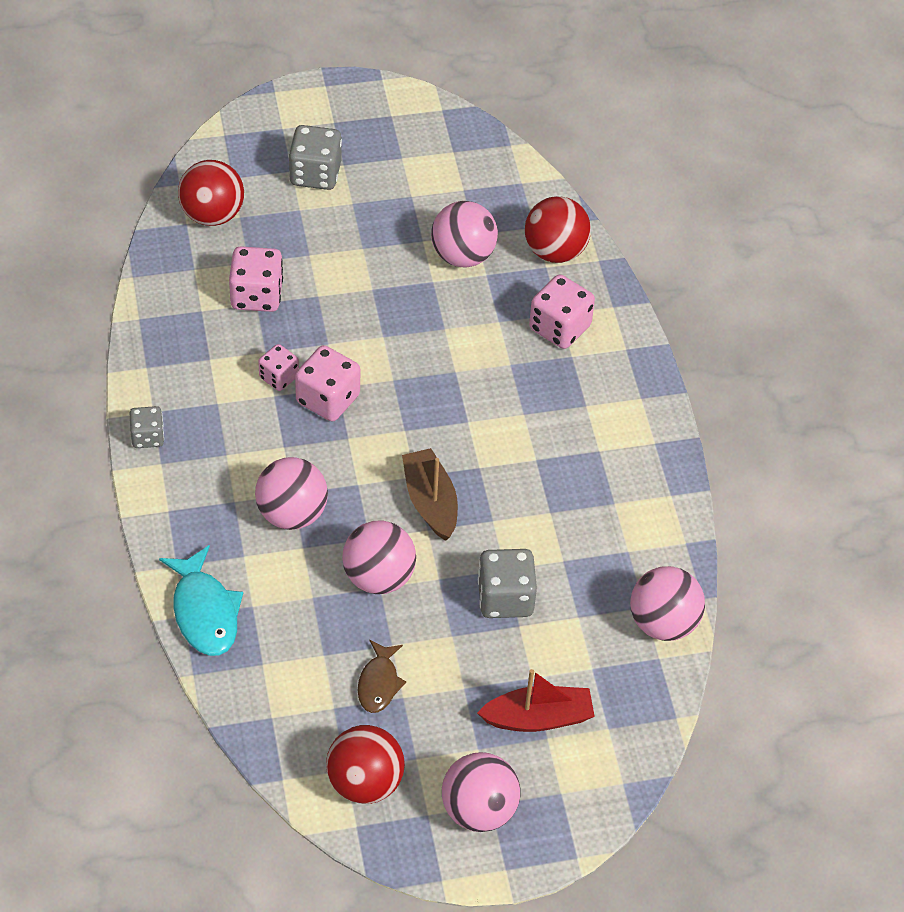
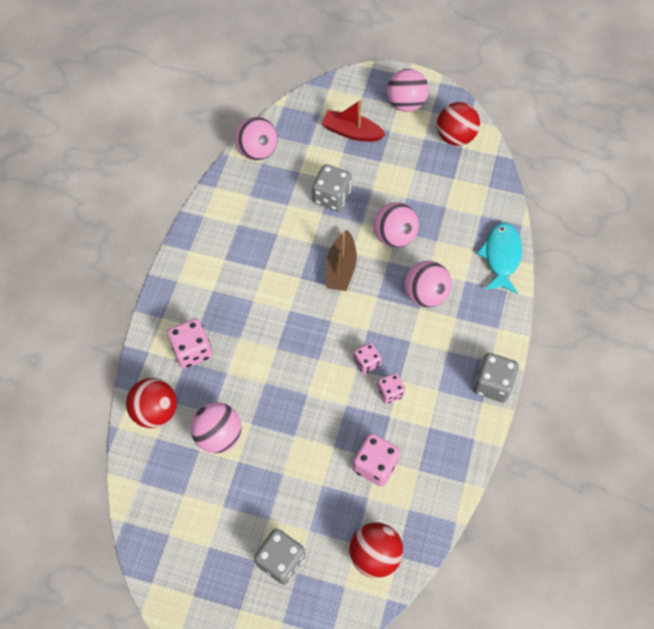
camera: 150 degrees left, 10 degrees up
(147, 437) = (492, 384): grey dice -> grey dice, size x1.62
(328, 399) = (366, 362): pink dice -> pink dice, size x0.62
(379, 683) = (424, 180): brown fish -> none

